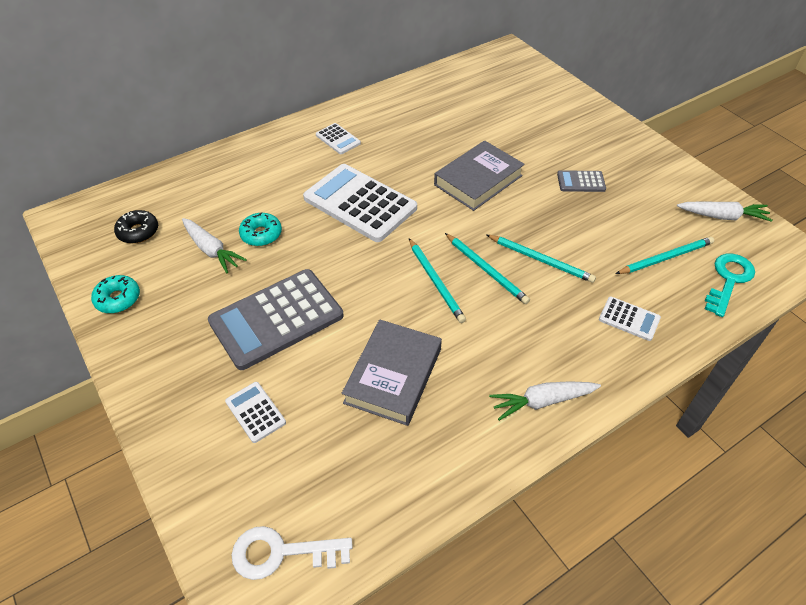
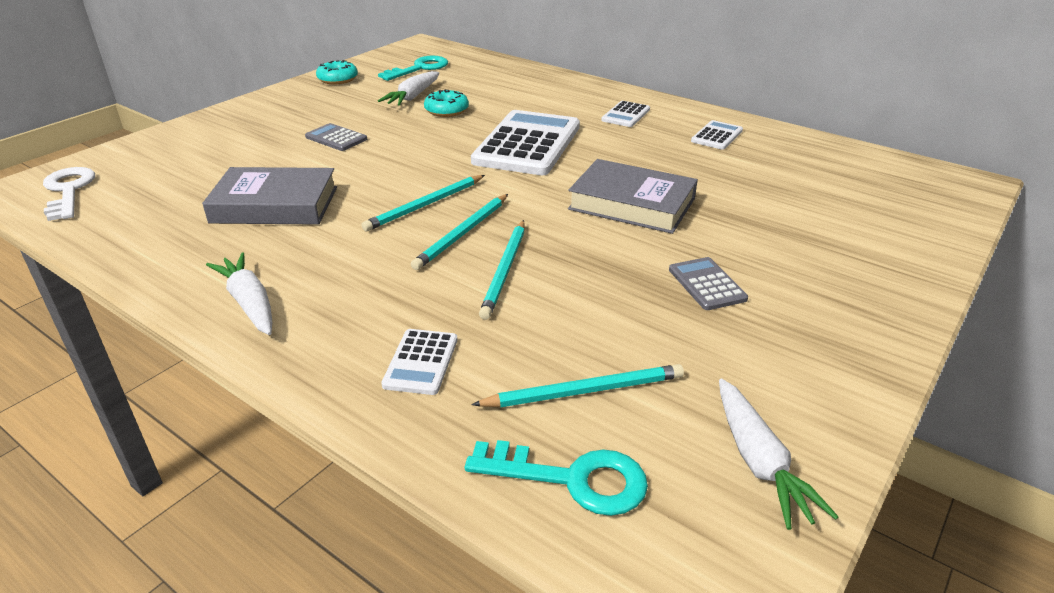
camera: 70 degrees right, 15 degrees down
(138, 232) = (420, 68): black donut -> turquoise key
(255, 412) = (221, 151): white calculator -> white calculator (717, 136)
(276, 319) = (336, 138): grey calculator -> grey calculator, size x0.46
(665, 258) = (584, 391): turquoise pencil -> turquoise pencil turned 60 degrees counterclockwise

